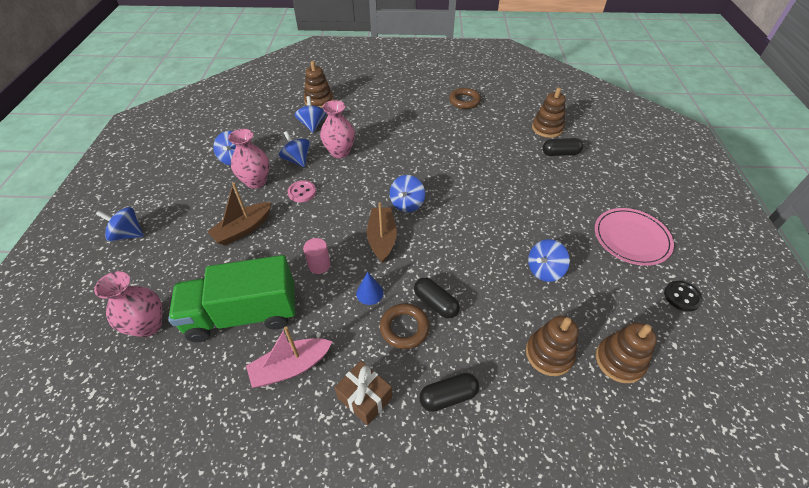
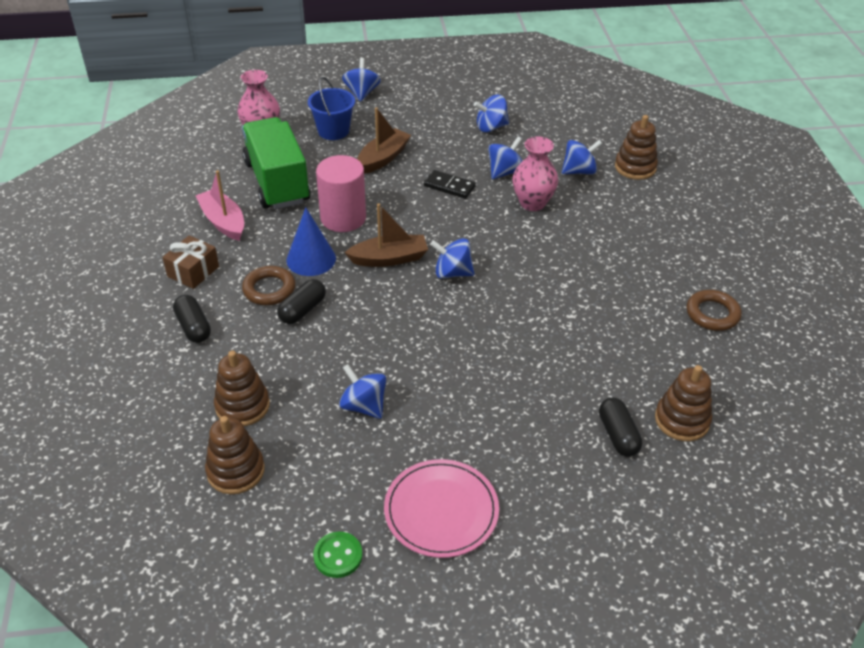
camera: 80 degrees right, 5 degrees down
(180, 262) = (333, 131): none -> blue bucket
(243, 229) = (383, 158): brown boat -> brown boat turned 90 degrees clockwise
(256, 181) = (457, 150): pink vase -> none
(302, 192) = (449, 186): pink button -> black domino
(319, 265) = (343, 218): pink cylinder -> pink cylinder, size x1.87
(369, 293) = (311, 259): blue cone -> blue cone, size x1.66
(681, 297) = (338, 556): black button -> green button

